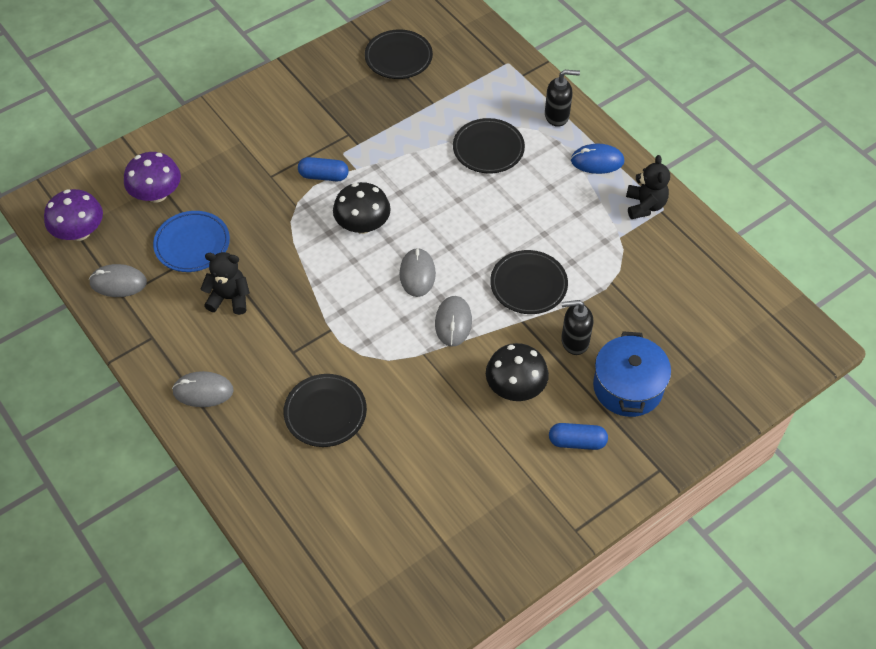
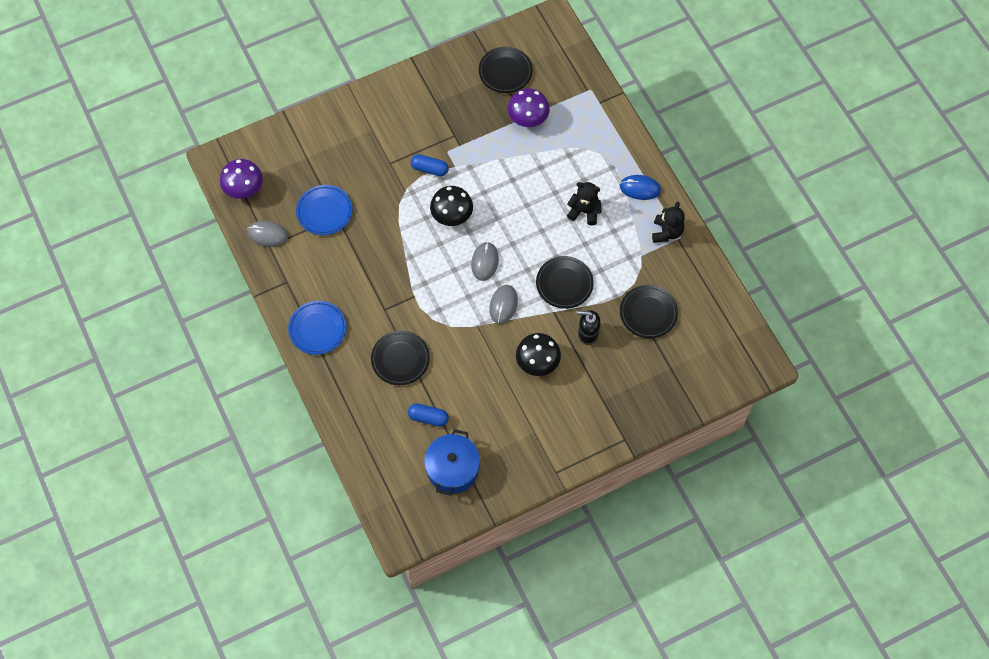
camera: 10 degrees right, 10 degrees up
(157, 194) = (303, 165): purple mushroom -> purple mushroom (528, 118)
(203, 391) = (317, 329): grey mouse -> blue plate
(229, 298) = (345, 260): black teddy bear -> black teddy bear (584, 211)
(488, 149) = (558, 165): black plate -> black plate (648, 313)
(557, 116) = (618, 144): black soap dispenser -> none
(577, 442) = (572, 410): blue capsule -> blue capsule (428, 418)
(628, 387) = (617, 375): blue pot -> blue pot (452, 469)

